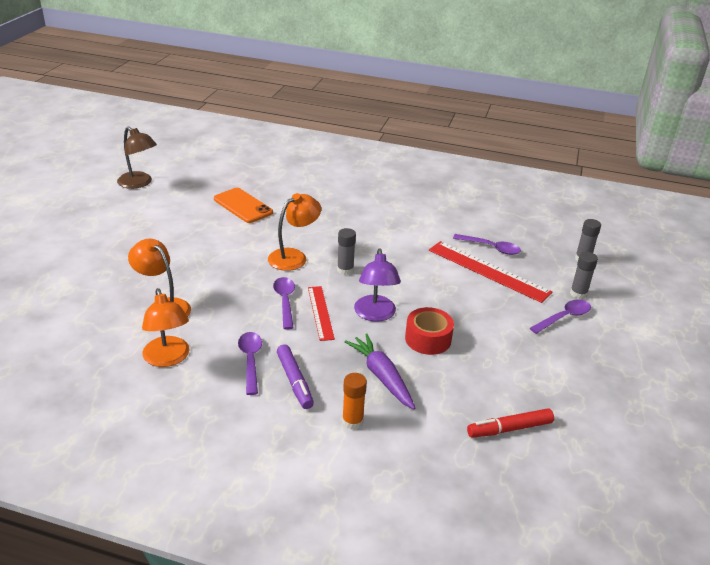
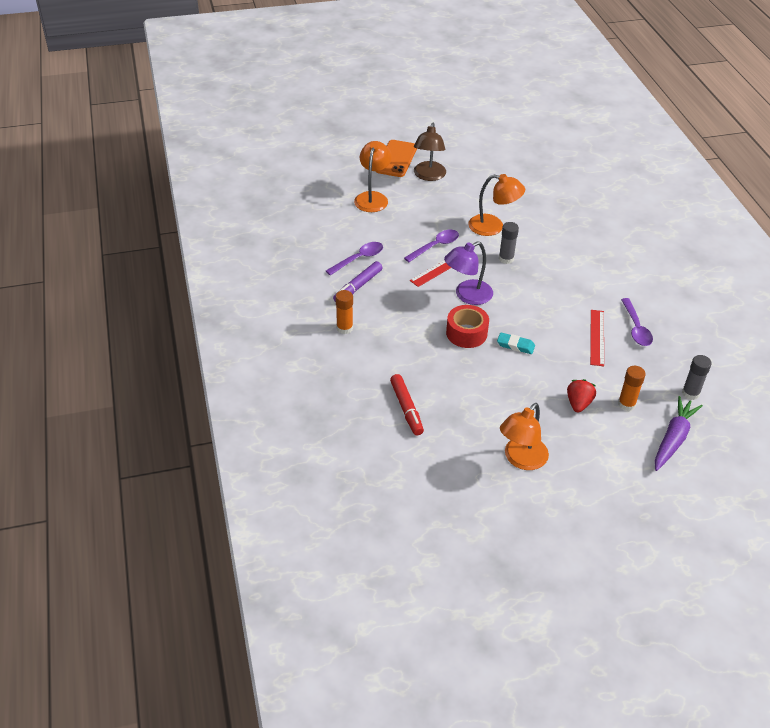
camera: 60 degrees right, 10 degrees up
(139, 183) = (497, 114): brown lamp -> brown lamp (428, 176)
(168, 358) = (327, 224): orange lamp -> orange lamp (521, 459)
(243, 206) = (529, 173): orange phone -> orange phone (396, 159)
(381, 376) = (401, 325): purple carrot -> purple carrot (673, 438)
(466, 318) = (515, 345): none -> turquoise eraser
(488, 271) = (597, 337): red ruler -> red ruler, size x0.60
(509, 429) = (406, 408): red marker -> red marker turned 150 degrees counterclockwise
(563, 317) = (578, 403): purple spoon -> red strawberry
(578, 294) = (626, 404): grey glue stick -> orange glue stick

